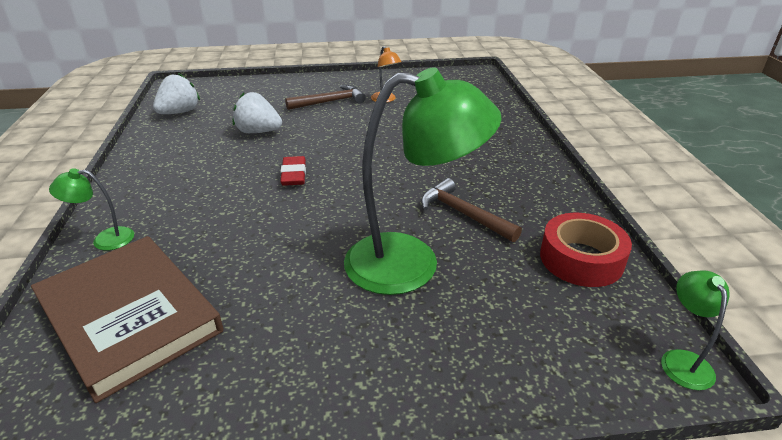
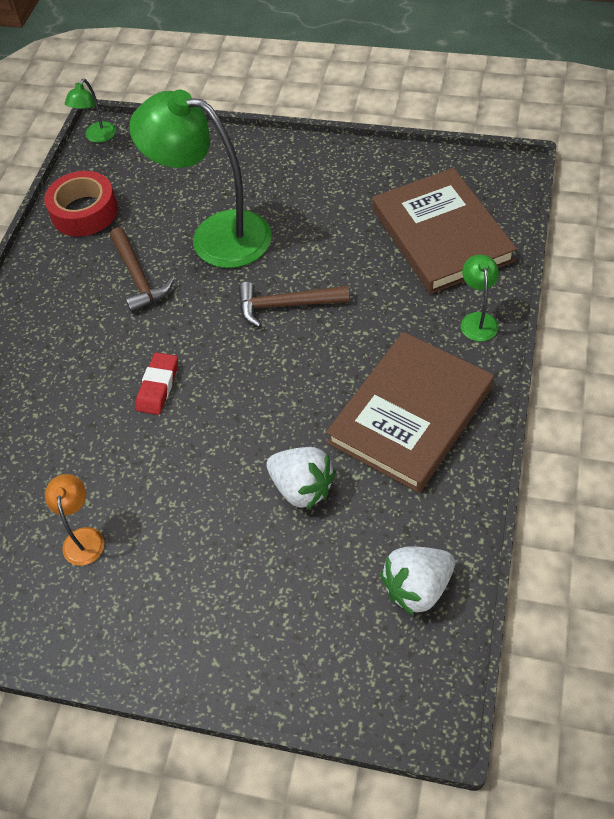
camera: 155 degrees left, 20 degrees up
(105, 239) = (477, 320): green lamp -> green lamp turned 105 degrees counterclockwise
(180, 172) = (410, 415): none -> brown book
(294, 175) = (278, 376): red eraser -> red eraser (158, 386)
(329, 102) = (171, 556): brown hammer -> brown hammer (286, 305)

